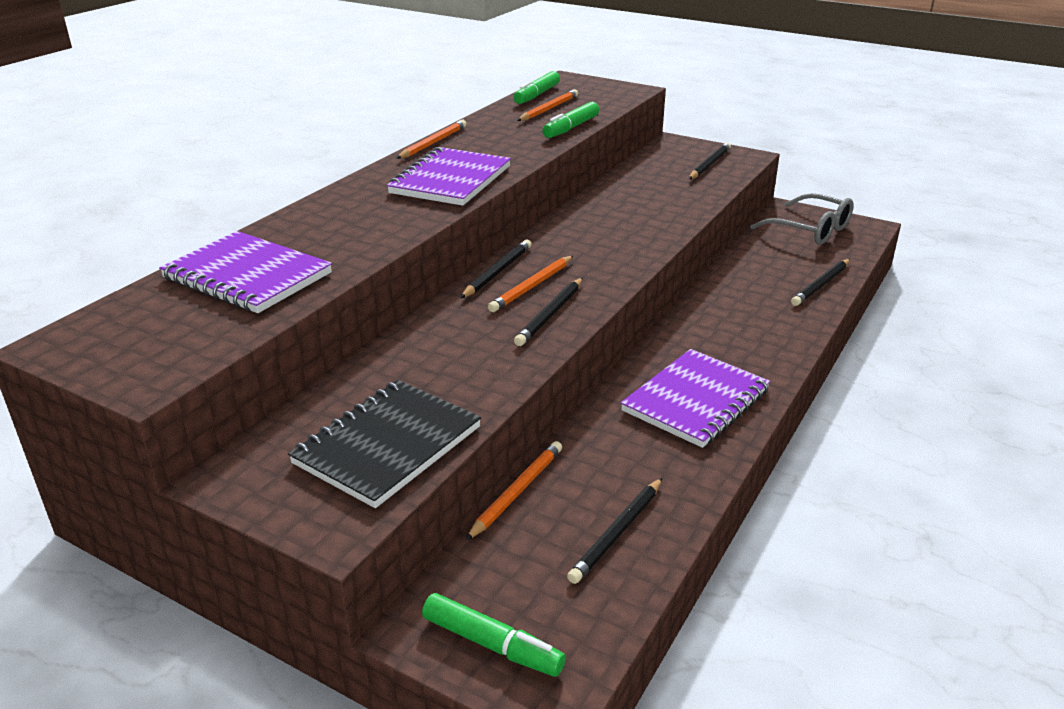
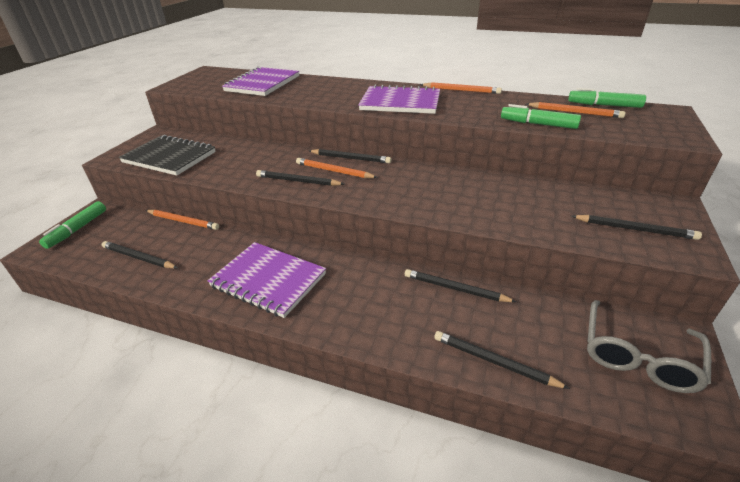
camera: 80 degrees right, 5 degrees up
(724, 285) = (455, 288): none -> black pencil

